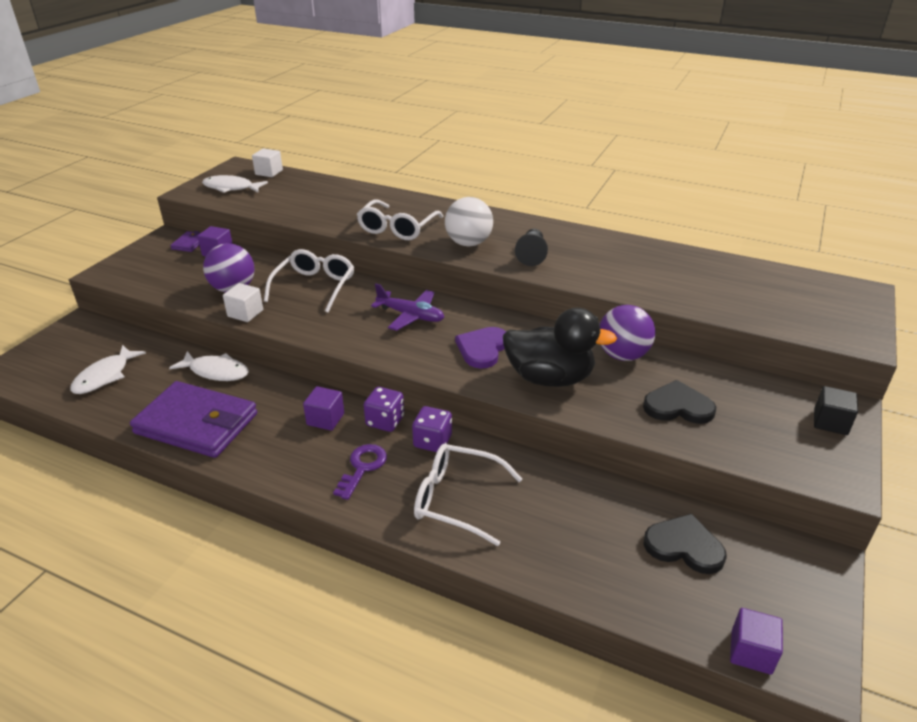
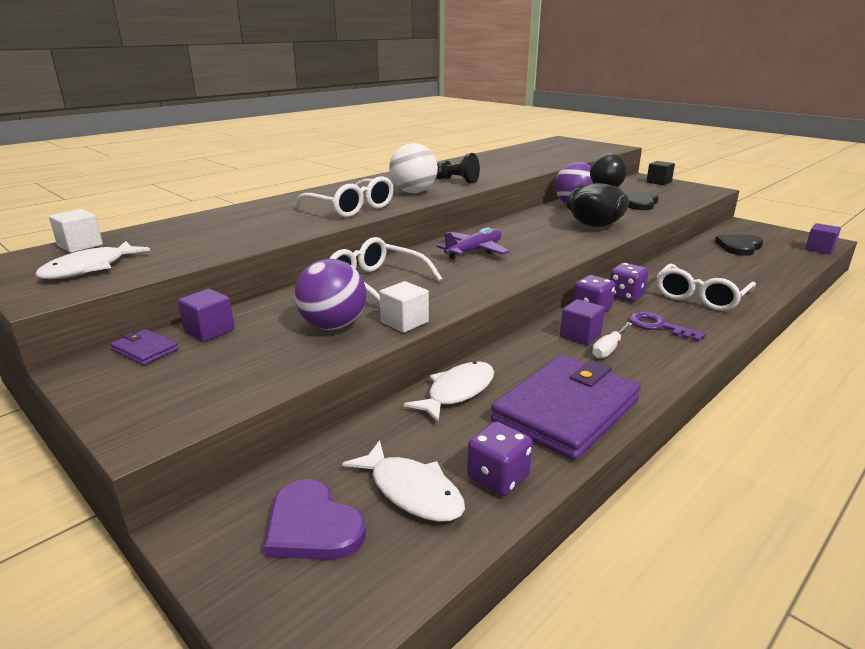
camera: 70 degrees left, 10 degrees down
(117, 404) = (498, 477): none -> purple dice
(303, 438) = (609, 349): none -> white screwdriver
(482, 349) = (545, 236): purple heart -> purple heart (312, 526)

